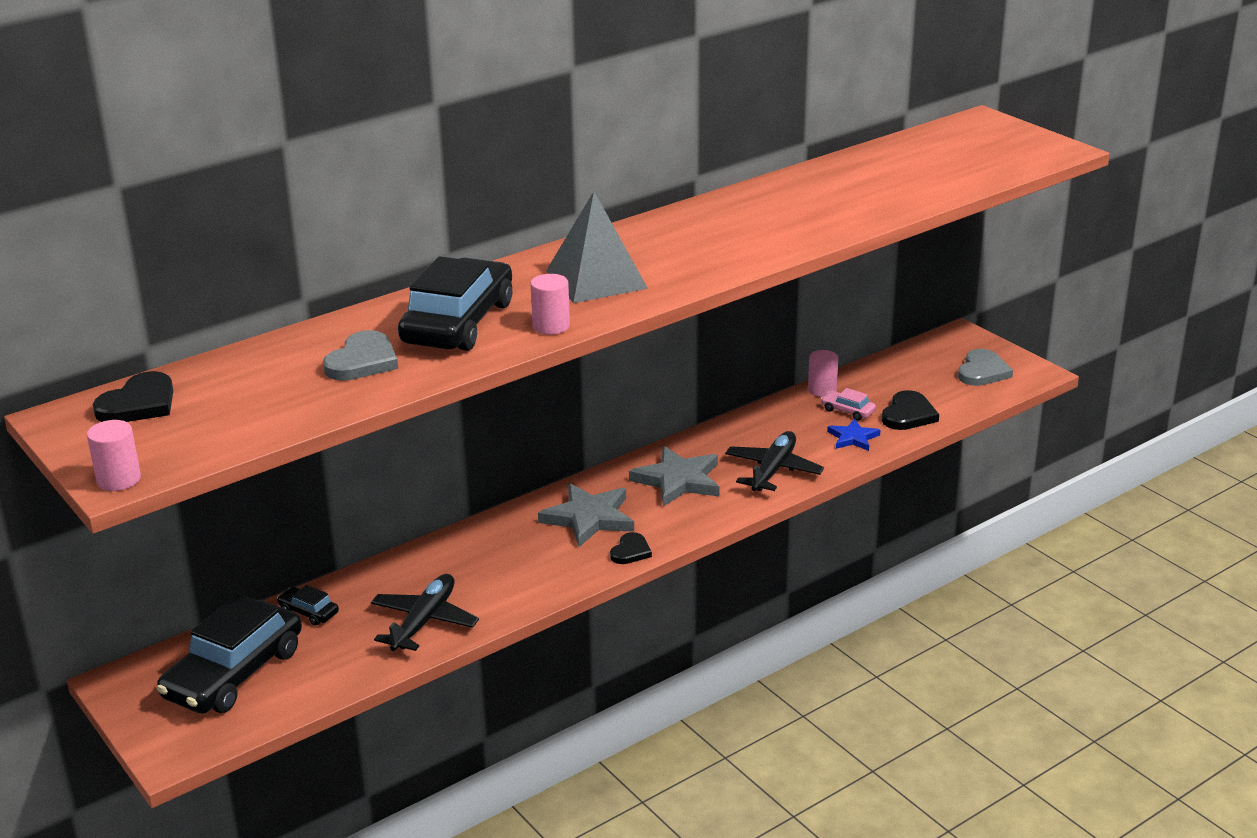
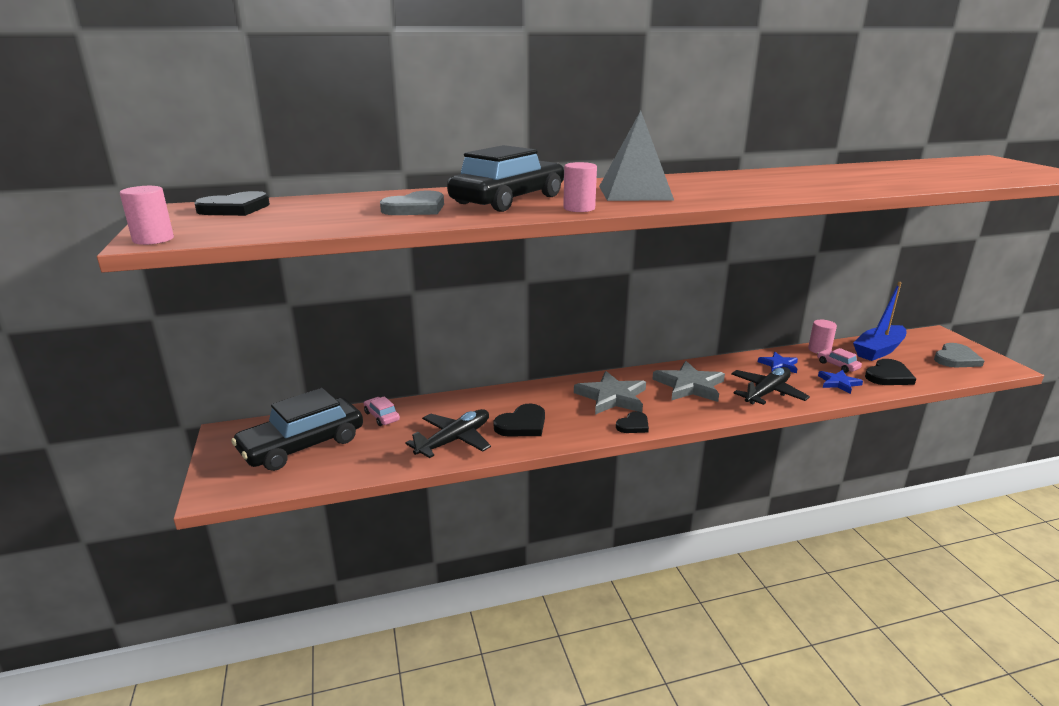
camera: 20 degrees right, 5 degrees down
(308, 612) = (381, 416): black car -> pink car
(496, 581) = (522, 424): none -> black heart
(778, 425) = (779, 365): none -> blue star
(893, 376) = (878, 350): none -> blue boat

